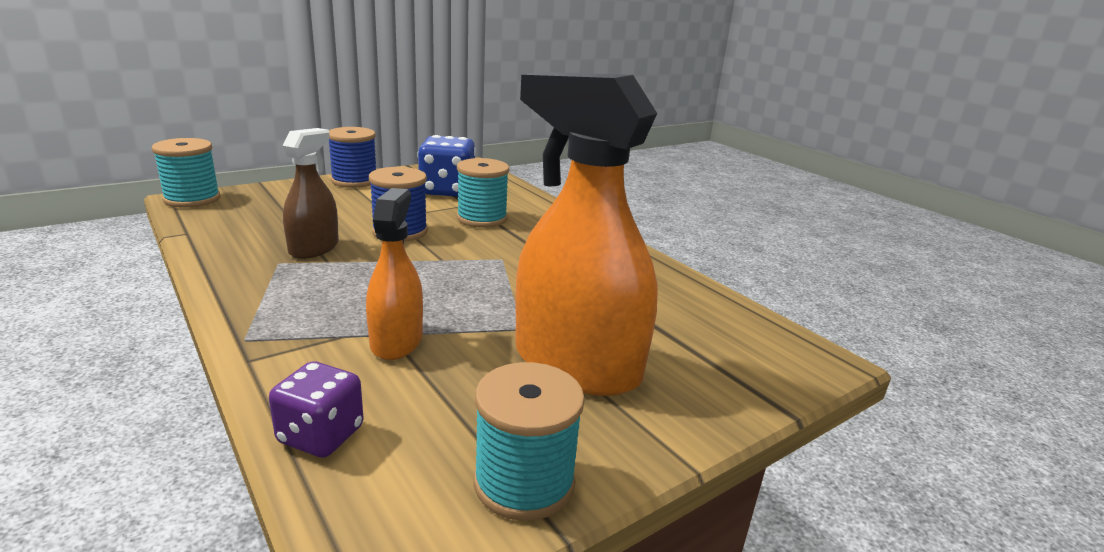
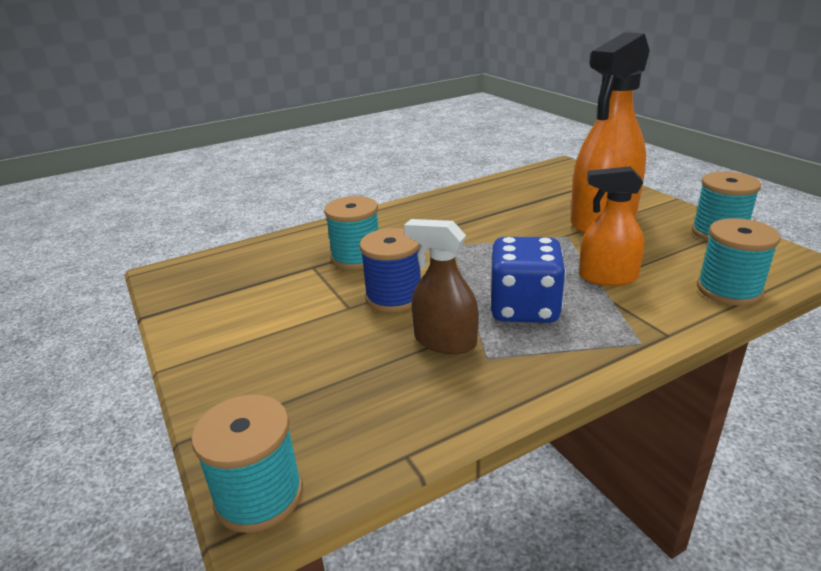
camera: 80 degrees left, 5 degrees up
(321, 435) = (729, 290): purple dice -> turquoise spool
(354, 181) = (206, 349): blue spool -> none
(447, 191) = (266, 280): blue dice -> blue dice (524, 308)

